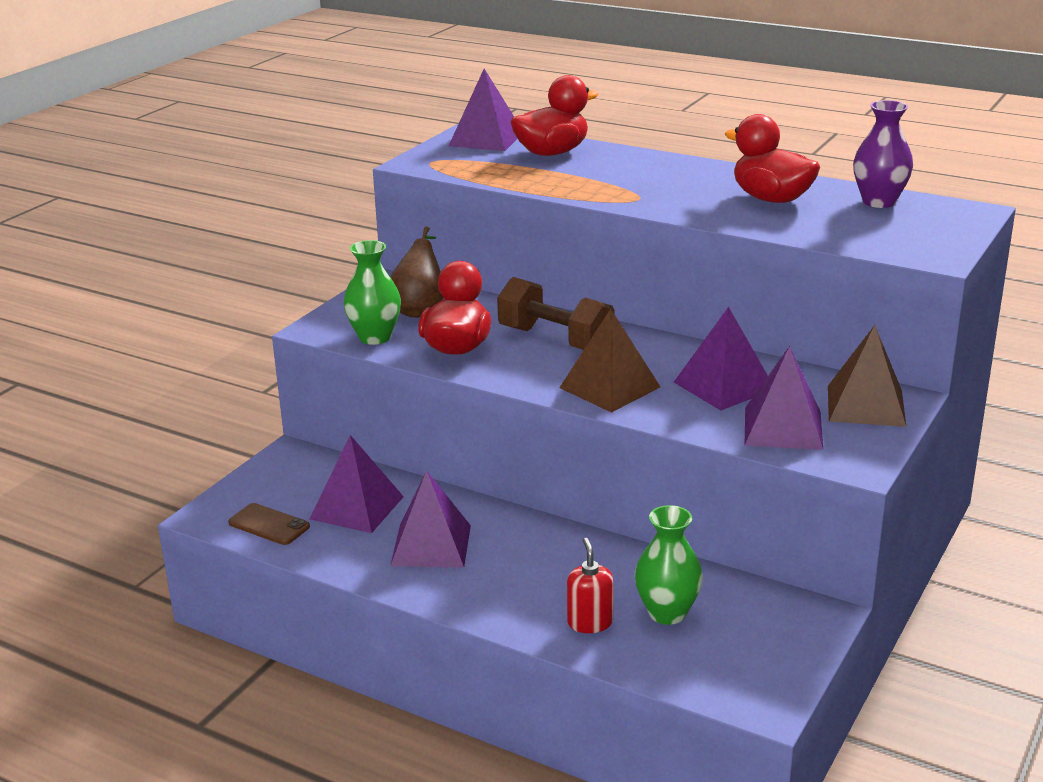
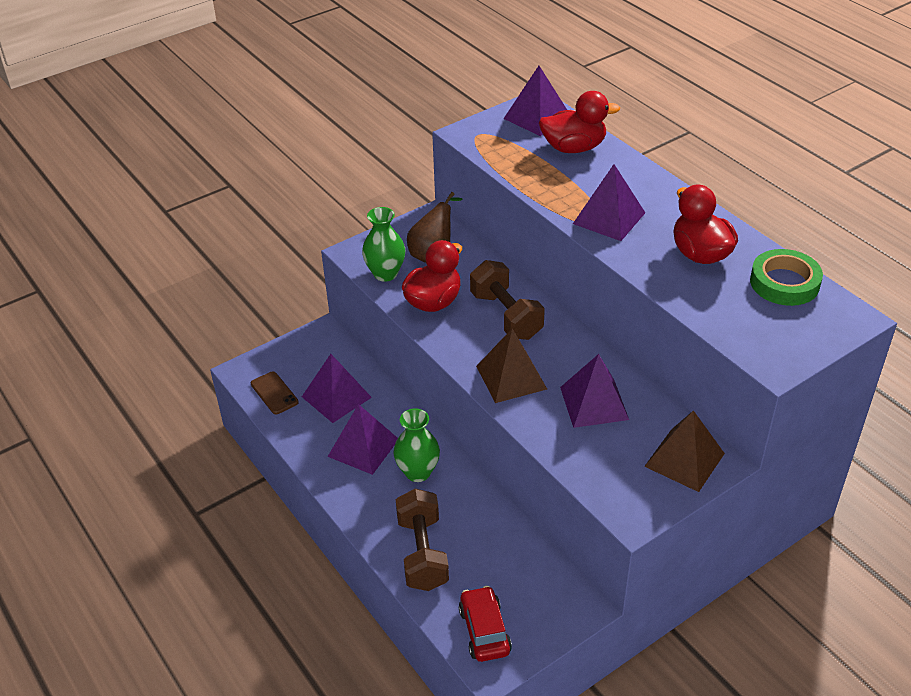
camera: 25 degrees right, 15 degrees up
(590, 622) = (422, 553): red soap dispenser -> brown dumbbell
(667, 613) = (478, 564): green vase -> green vase (418, 472)
(728, 672) = (484, 631): none -> red car
(783, 428) = (605, 461): purple pyramid -> purple pyramid (609, 218)
(879, 202) = (784, 283): purple vase -> green tape

